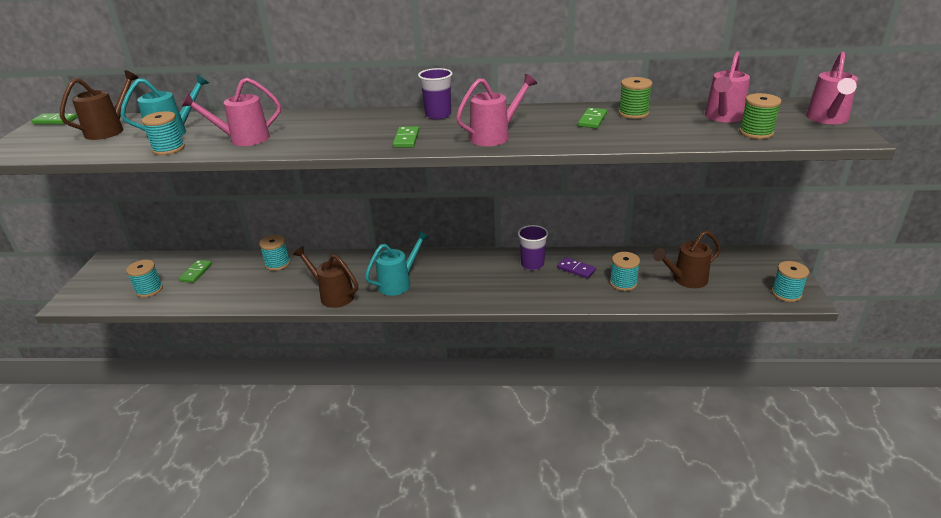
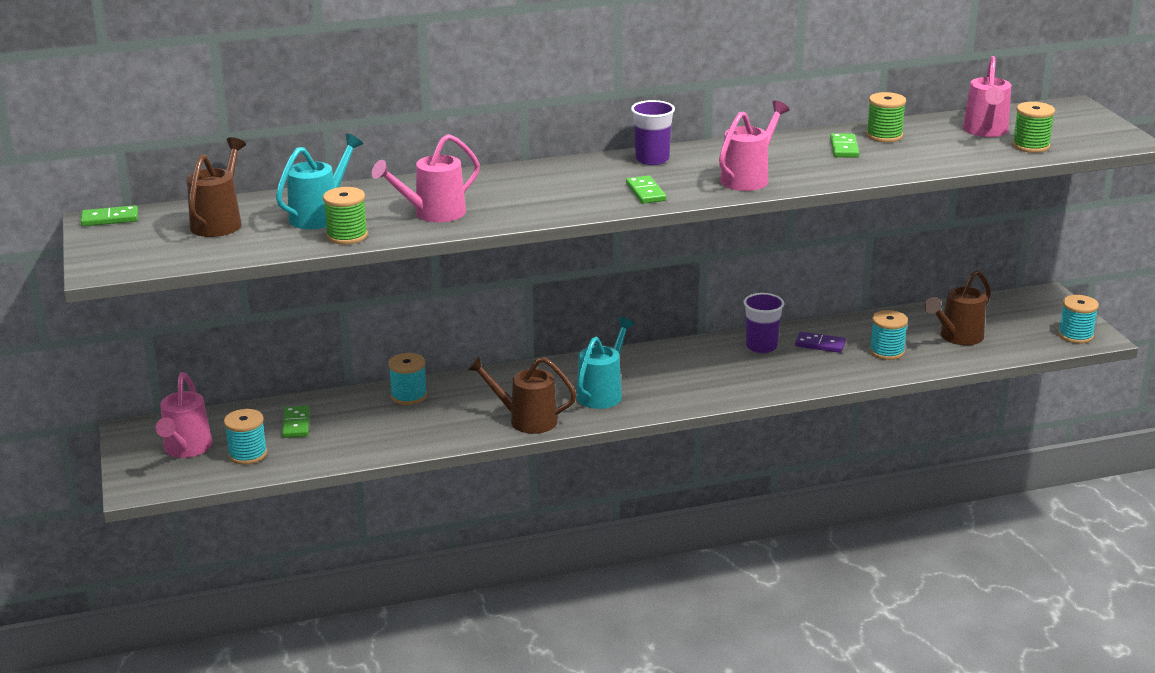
camera: 20 degrees left, 5 degrees down
(168, 149) = (347, 236): turquoise spool -> green spool
(827, 119) = (1094, 123): pink watering can -> pink watering can (186, 449)

